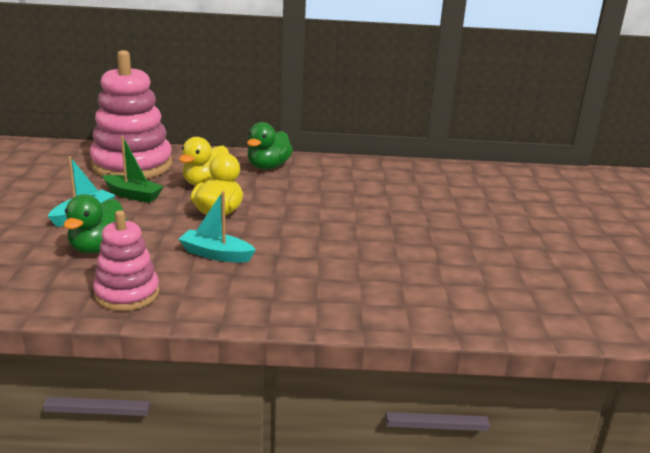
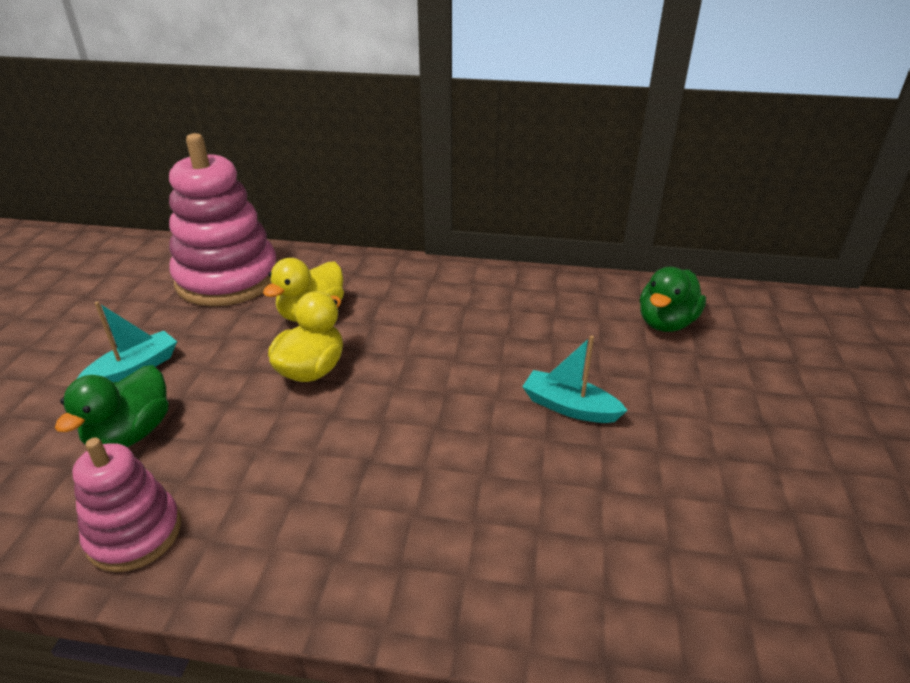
camera: 10 degrees right, 10 degrees up
(133, 195) = (210, 333): green boat -> none
(216, 254) = (283, 455): turquoise boat -> turquoise boat (569, 407)
(268, 166) = (401, 283): green duck -> green duck (666, 323)

